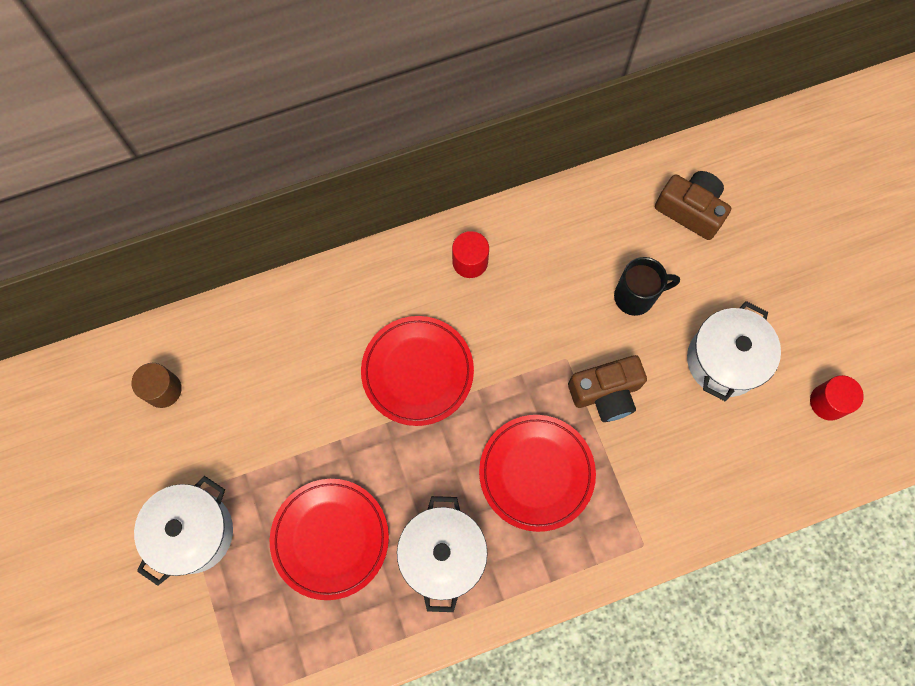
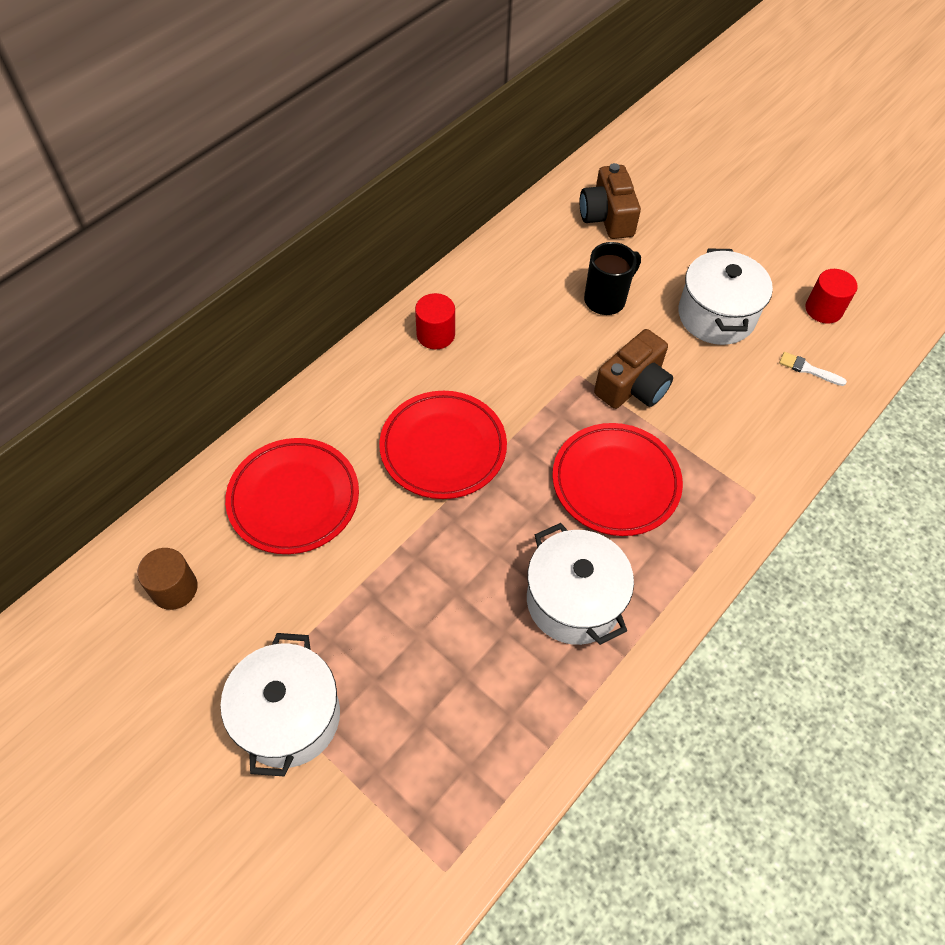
camera: 30 degrees left, 15 degrees down
(330, 538) = (447, 645): red plate -> red plate (294, 499)
(690, 210) = (607, 217): brown camera -> brown camera turned 105 degrees counterclockwise
(771, 453) = (808, 369): none -> white brush

